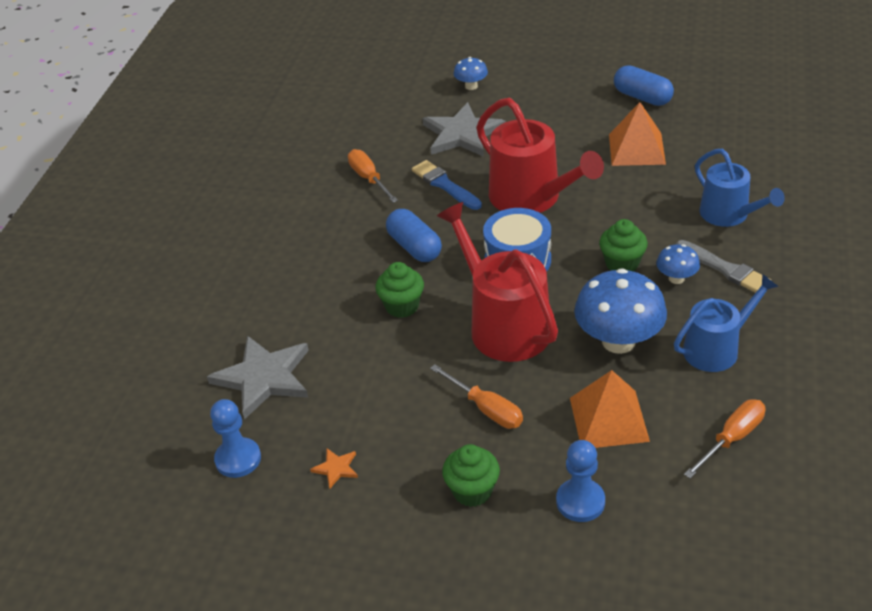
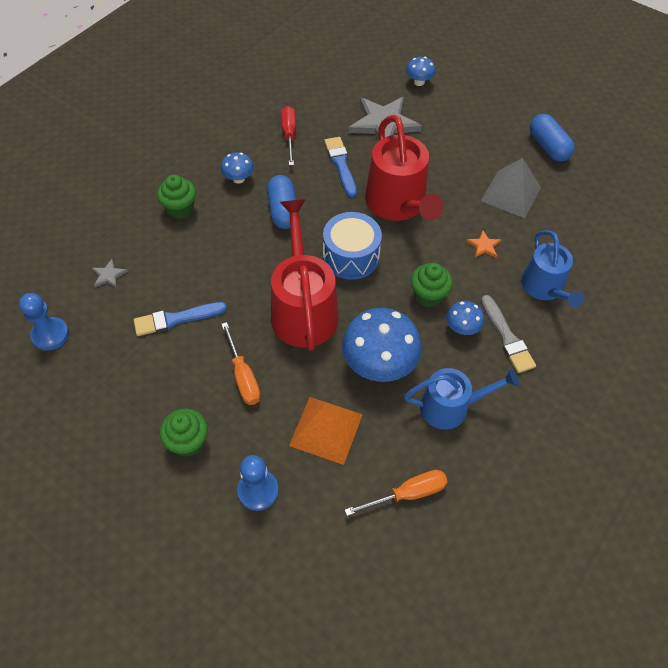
camera: 20 degrees right, 15 degrees up
(264, 378) = (109, 275): grey star -> grey star, size x0.43
(336, 468) = (109, 375): orange star -> orange star (484, 246)
(343, 236) = (238, 179): none -> blue mushroom
(369, 179) = (289, 135): orange screwdriver -> red screwdriver
(372, 387) = (176, 319): none -> blue brush
(402, 306) = (241, 259): green cupcake -> green cupcake (180, 208)
(636, 149) = (511, 194): orange pyramid -> grey pyramid

